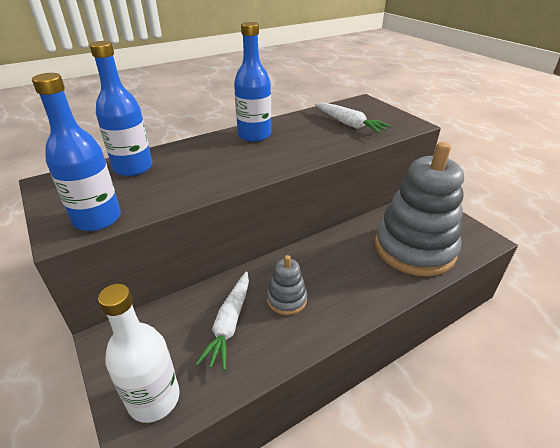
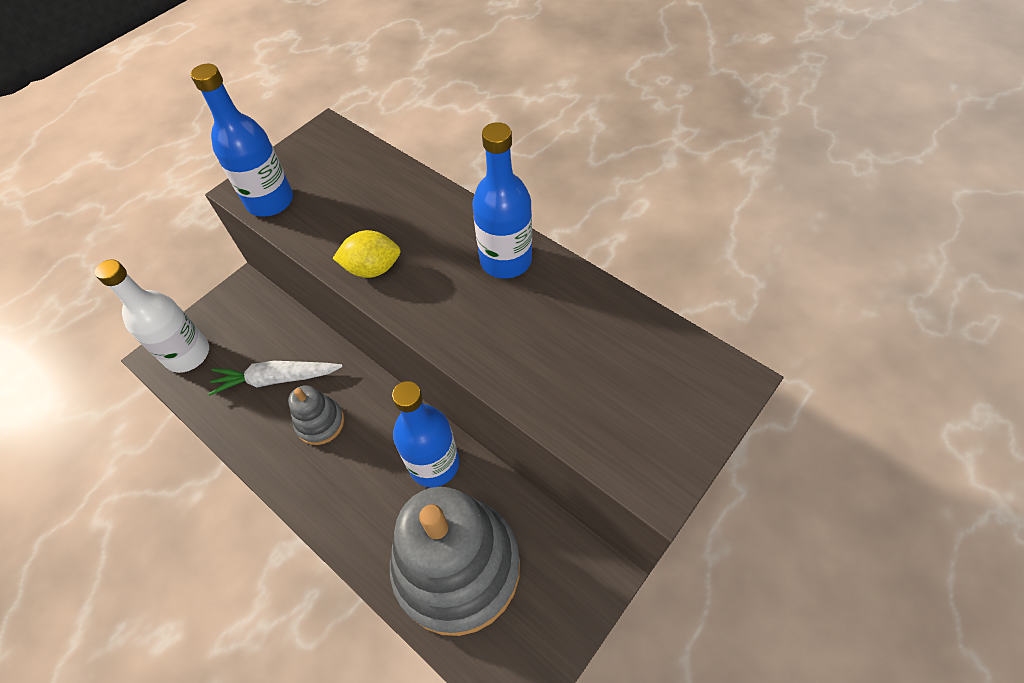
camera: 75 degrees right, 20 degrees up
(133, 168) = (374, 178): blue bottle -> blue bottle (434, 464)
(221, 178) = (372, 268): none -> yellow lemon
(349, 124) = (605, 375): white carrot -> none

